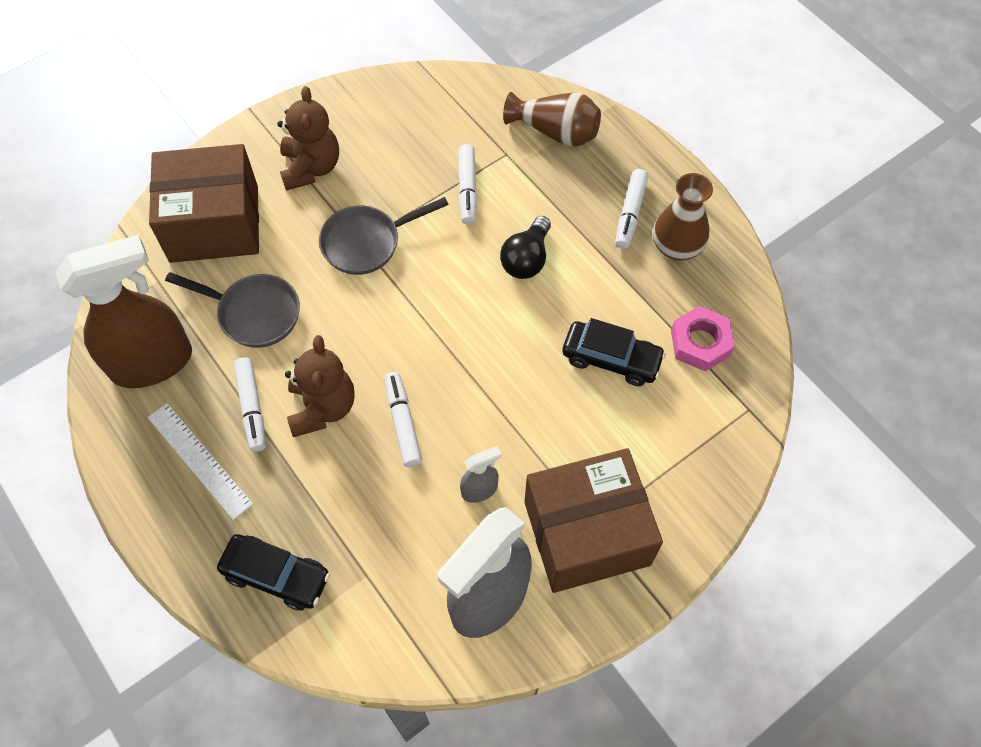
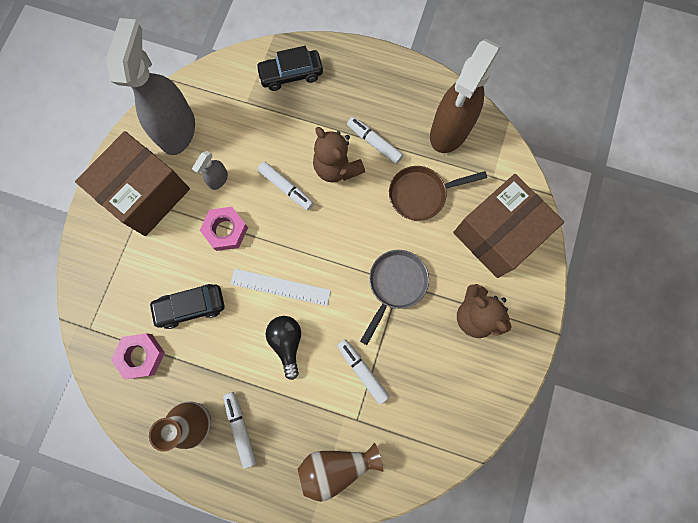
camera: 145 degrees right, 15 degrees up
(199, 460) = (377, 100): white ruler -> white ruler (280, 287)
(254, 313) = (421, 194): grey pan -> brown pan
(513, 419) = (225, 230): none -> pink nut

